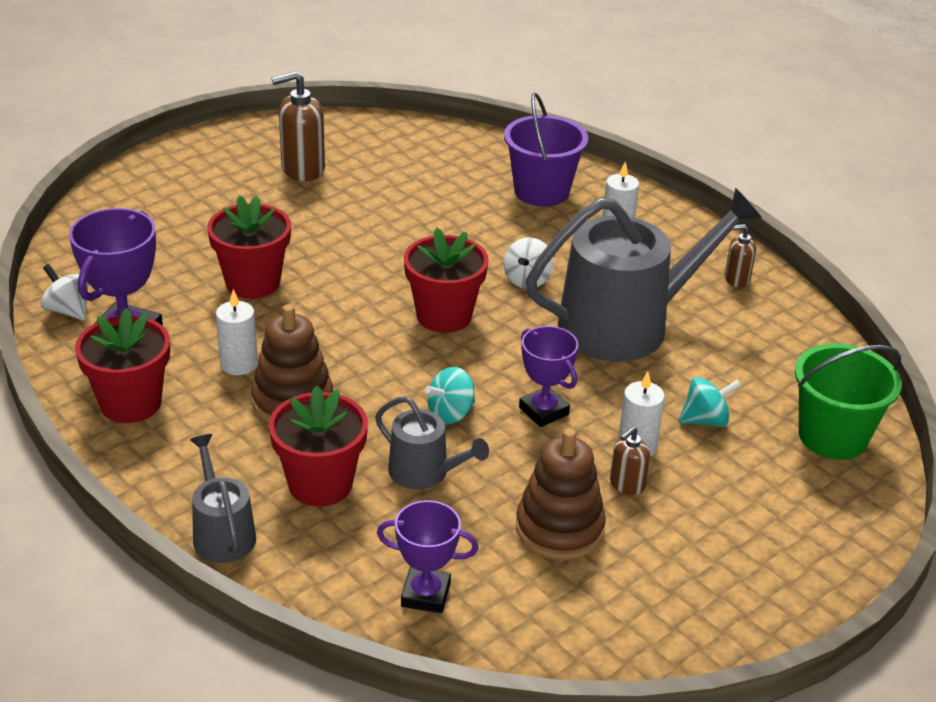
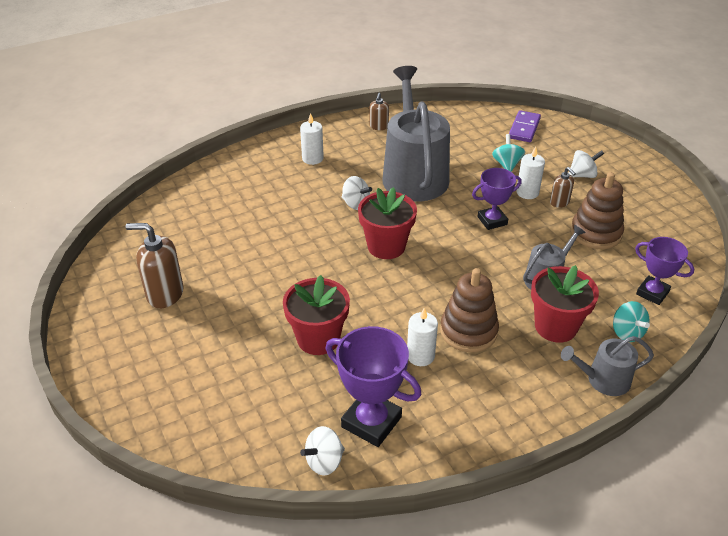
camera: 75 degrees left, 5 degrees up
(131, 403) = (458, 423): red flower pot -> none
(302, 169) = (165, 294): brown soap dispenser -> brown soap dispenser turned 105 degrees clockwise
(425, 594) = (652, 293): purple trophy -> purple trophy turned 75 degrees counterclockwise
(450, 413) = (490, 259): turquoise spinning top -> turquoise spinning top (626, 333)
(541, 191) = (253, 180): purple bucket -> none
(723, 513) = (582, 175): none -> white spinning top
(832, 437) = (524, 128): green bucket -> purple domino

